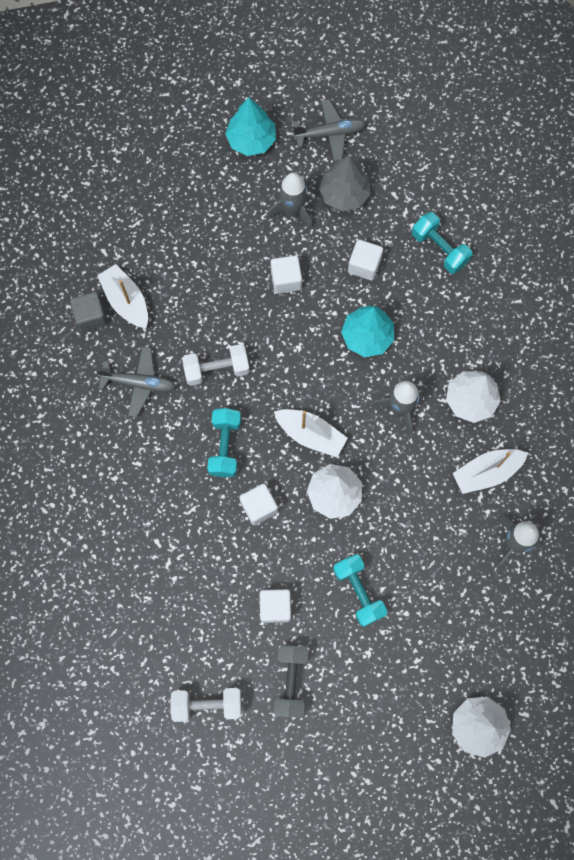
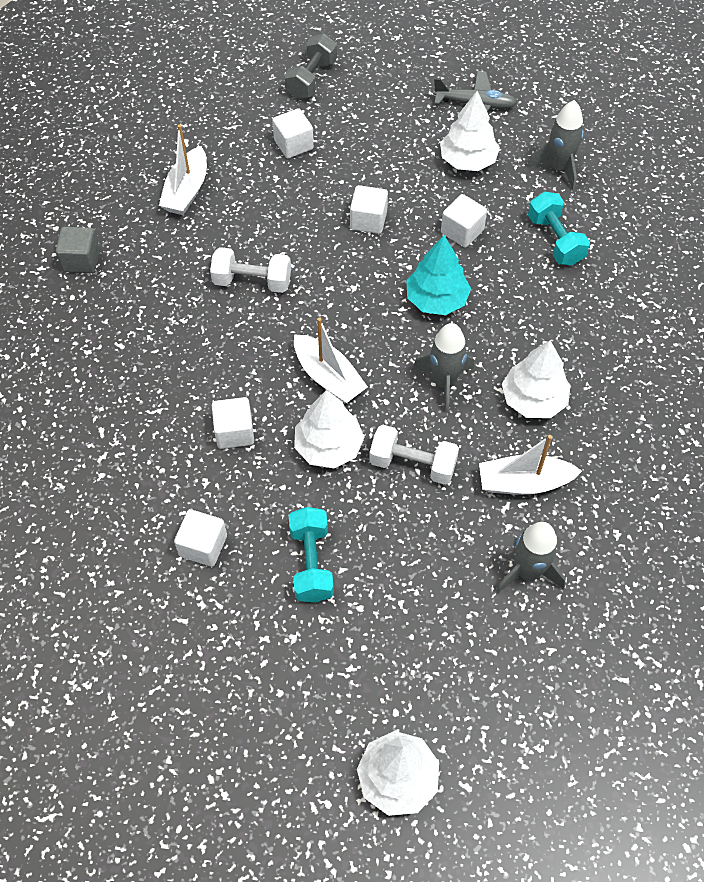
camera: 20 degrees right, 15 degrees down
(91, 317) = (142, 194): grey cube -> grey cube (81, 260)
(126, 301) = (187, 191): white boat -> white boat turned 150 degrees counterclockwise
(139, 383) = (161, 269): grey plane -> none
(195, 225) = (293, 145): none -> white cube
(207, 704) = (70, 627): white dumbbell -> white dumbbell (412, 464)
(225, 446) = (225, 358): turquoise dumbbell -> none
(251, 140) = (388, 88): turquoise tree -> none
(291, 681) = (183, 637): grey dumbbell -> grey dumbbell (311, 79)
(292, 211) = (404, 161): grey rocket -> grey rocket (558, 168)
(344, 194) = (467, 161): grey tree -> white tree

